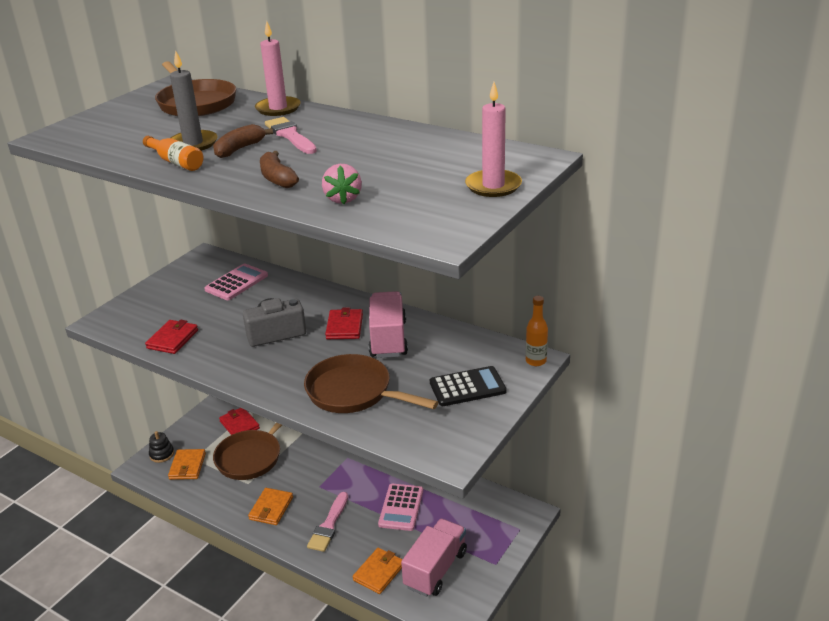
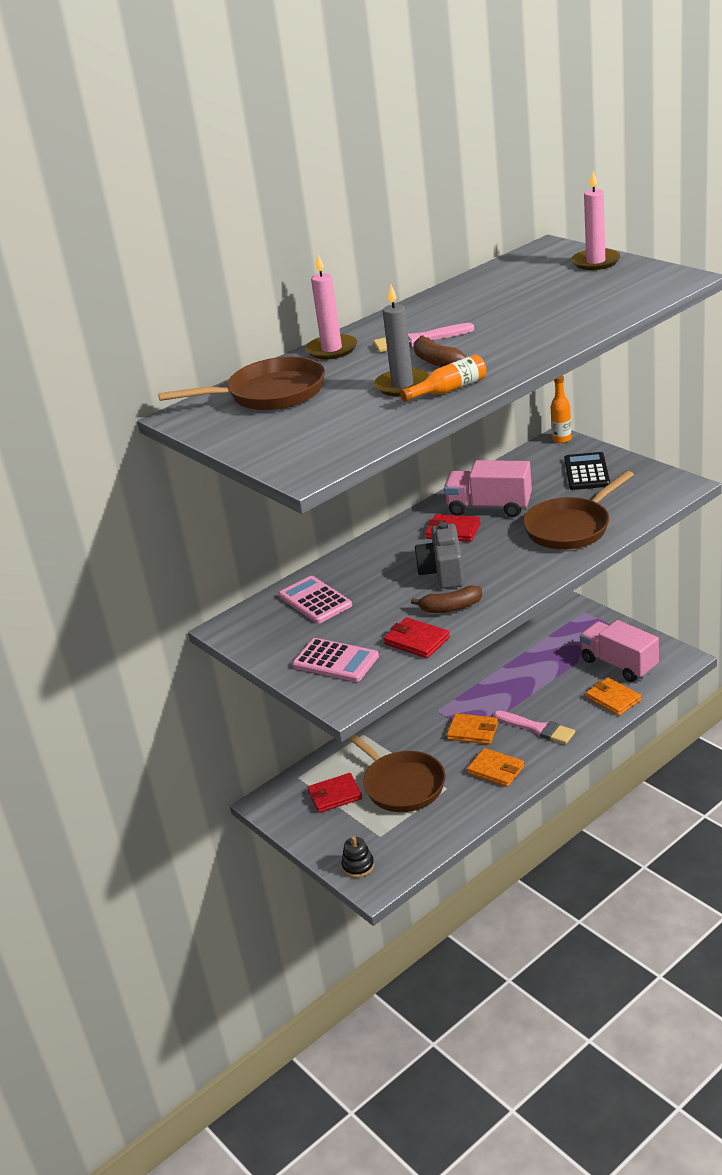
camera: 70 degrees left, 0 degrees up
(187, 466) = (393, 841): orange wallet -> orange wallet (472, 731)
(277, 178) = (525, 340): brown banana -> brown banana (451, 608)
(343, 199) = (588, 313): pink strawberry -> none
(401, 507) = (529, 678): pink calculator -> pink calculator (336, 661)

